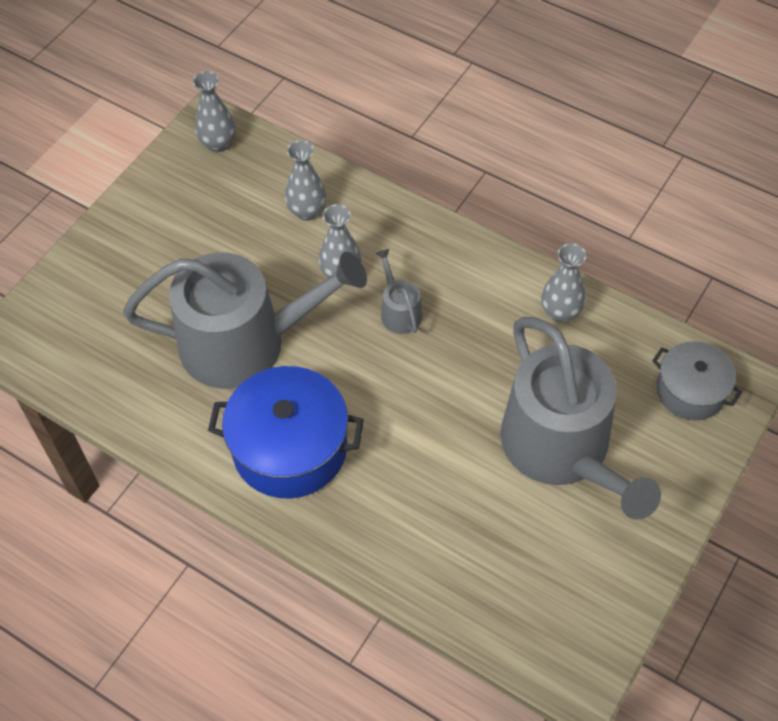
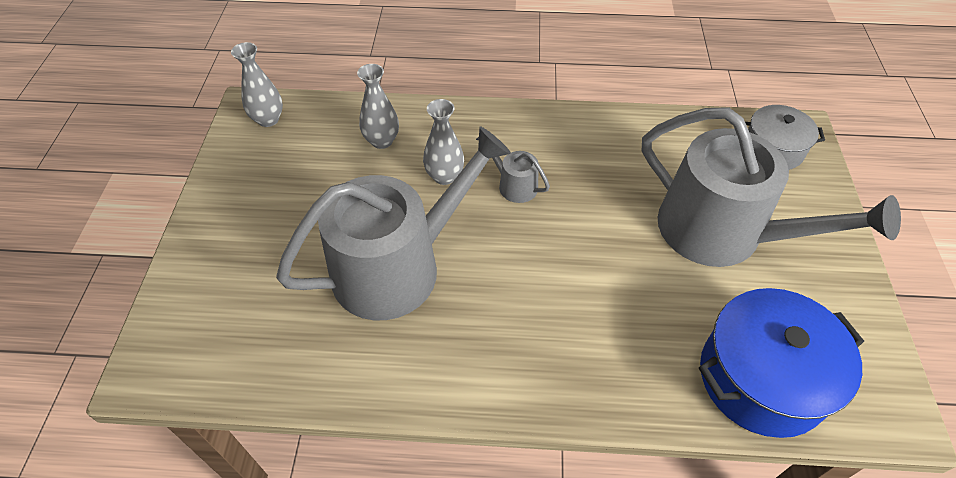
camera: 30 degrees left, 5 degrees down
(290, 448) = (502, 339): blue pot -> blue pot (762, 378)
(560, 312) = (637, 134): grey vase -> none

